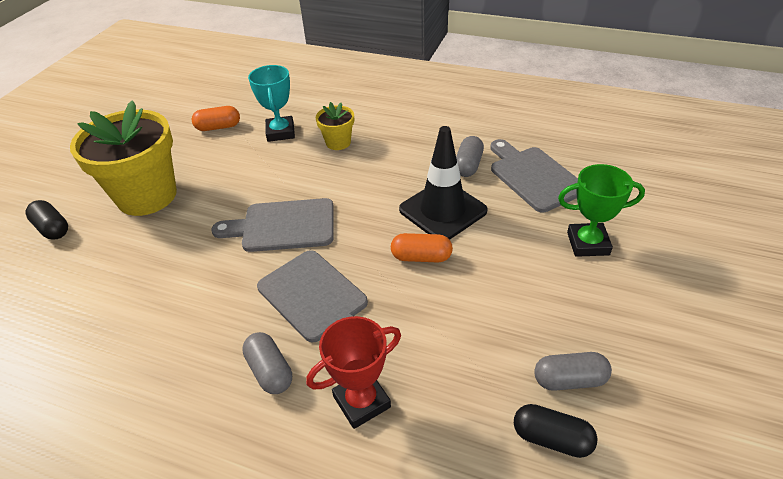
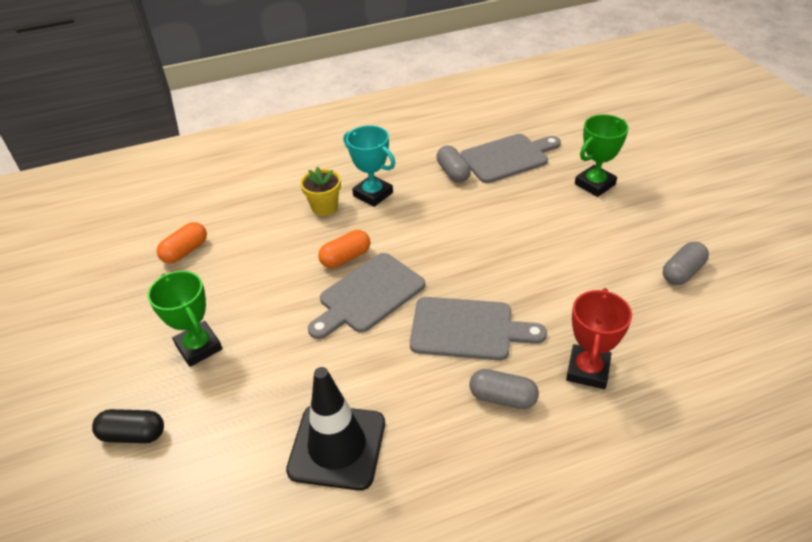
camera: 40 degrees left, 0 degrees up
(147, 196) = (199, 347): yellow flower pot -> green trophy
(280, 132) = (258, 225): turquoise trophy -> turquoise trophy (373, 194)
(421, 257) = (503, 255): orange capsule -> orange capsule (345, 258)
(442, 210) = (476, 214): black traffic cone -> black traffic cone (337, 446)
(533, 176) = (508, 157): grey cutting board -> grey cutting board turned 135 degrees clockwise
(551, 439) = (712, 311): black capsule -> none

